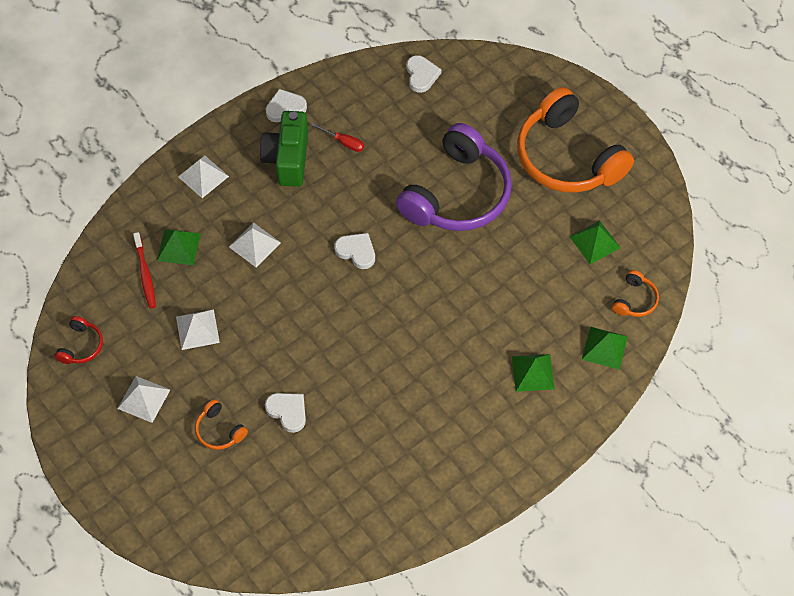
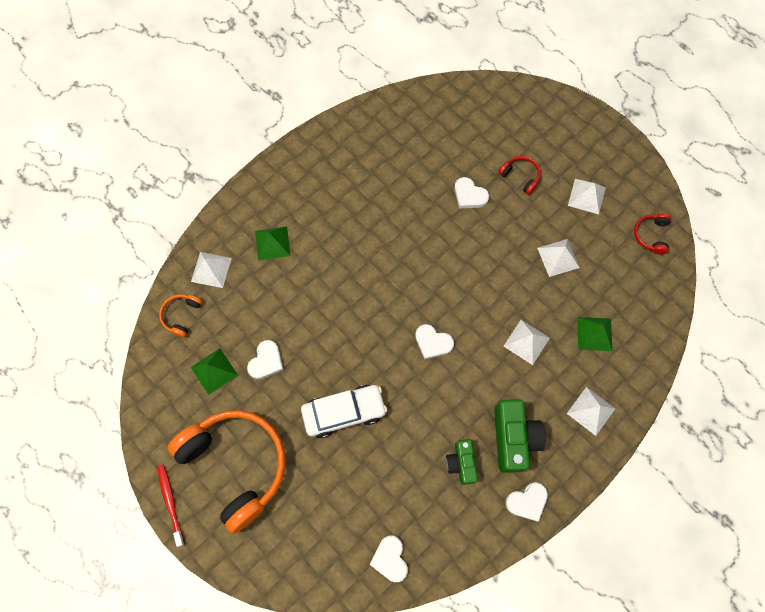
camera: 175 degrees right, 10 degrees up
(145, 274) = (617, 304): red toothbrush -> red toothbrush (170, 502)
(219, 430) = (520, 176): orange headphones -> red headphones
(343, 142) = (461, 463): red screwdriver -> green camera
(457, 194) = (344, 412): purple headphones -> white car
(538, 247) = (266, 361): none -> white heart
(604, 347) = (211, 269): green pyramid -> white pyramid

